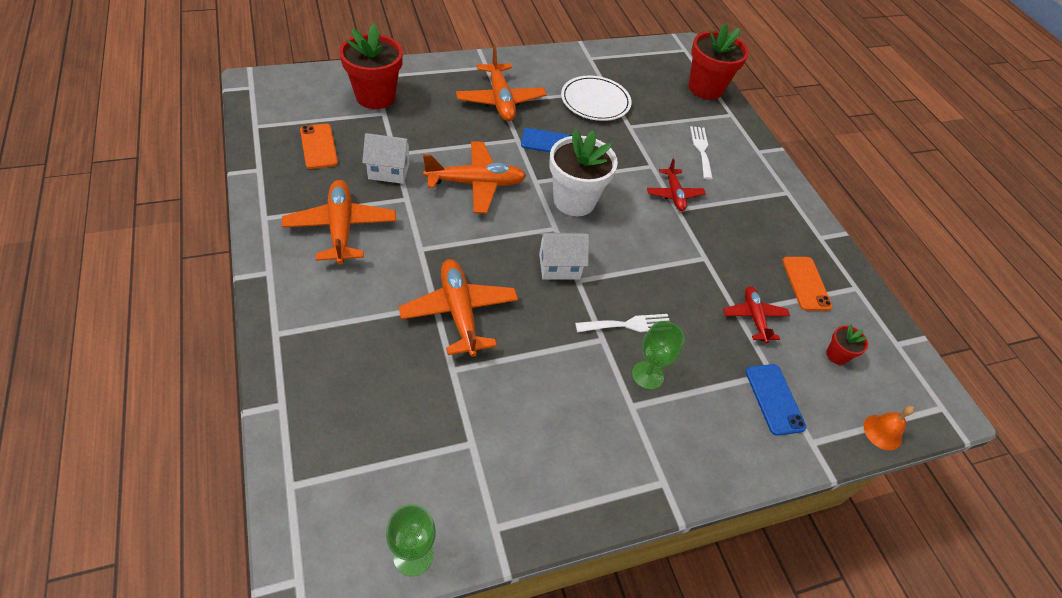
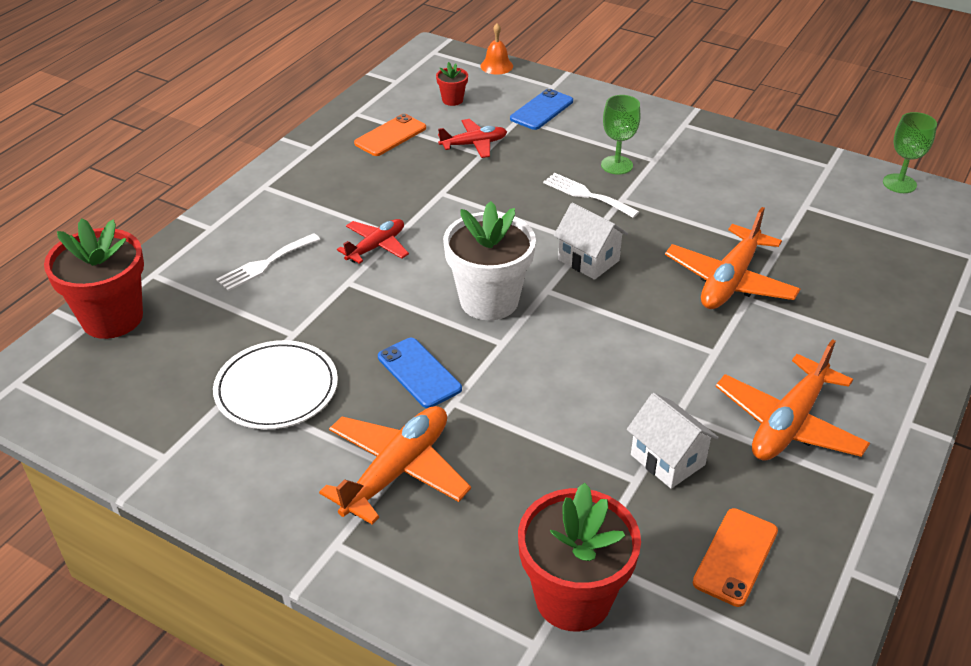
camera: 125 degrees left, 10 degrees down
(476, 183) = (575, 380): orange plane -> none
(754, 317) = (474, 144): red plane -> red plane turned 150 degrees counterclockwise

